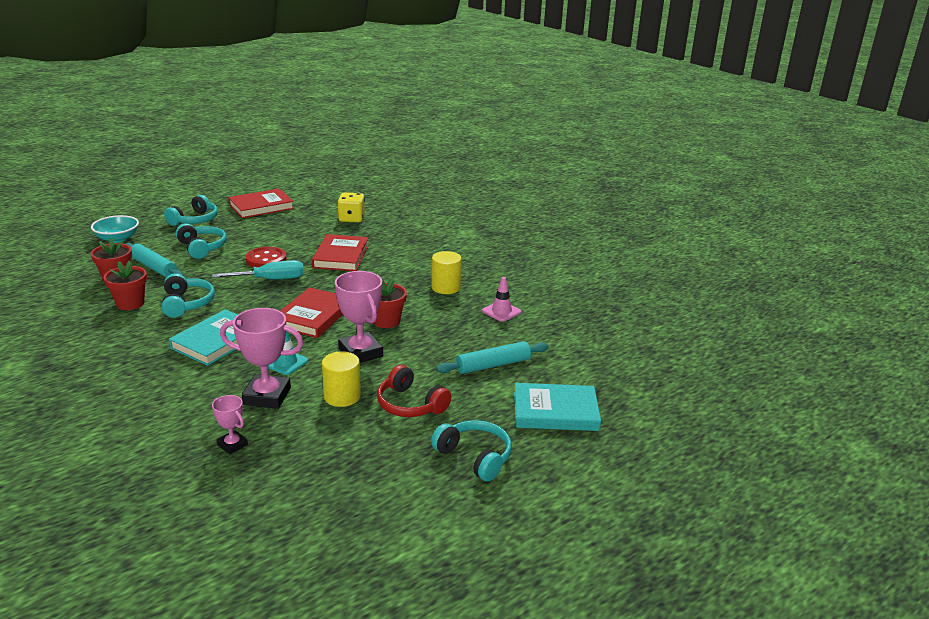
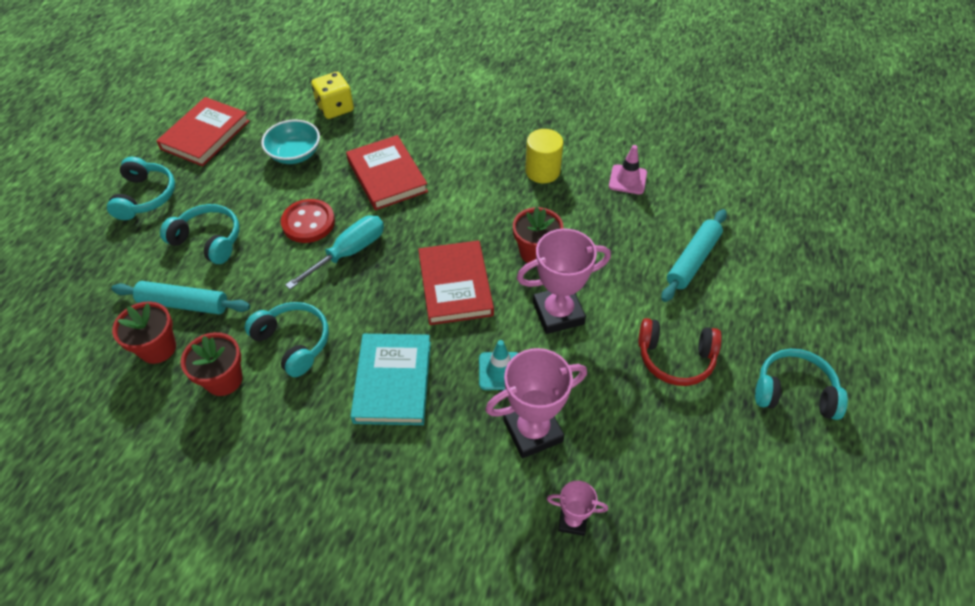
camera: 30 degrees left, 25 degrees up
(117, 239) = (78, 278): turquoise bowl -> turquoise bowl (295, 154)
(342, 396) = (604, 386): yellow cylinder -> none
(360, 353) = (558, 313): pink trophy -> pink trophy turned 45 degrees counterclockwise
(555, 411) = (800, 291): turquoise book -> none

